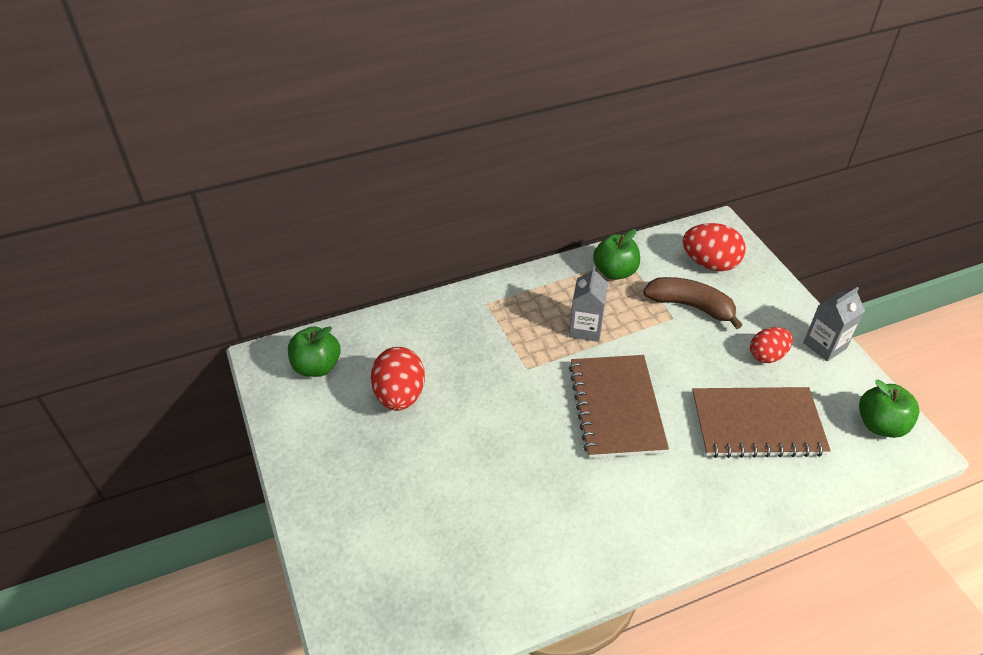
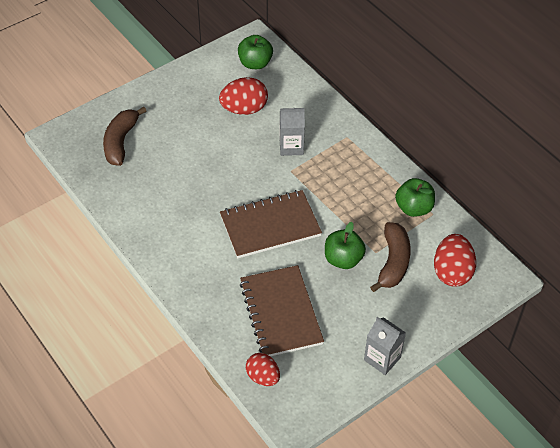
camera: 75 degrees right, 5 degrees up
(407, 565) = (121, 142): none -> brown banana
(586, 328) = (342, 198): grey carton -> grey carton (291, 146)
(767, 355) = (355, 317): red egg -> red egg (263, 377)
(880, 425) = (306, 396): green apple -> green apple (343, 259)

